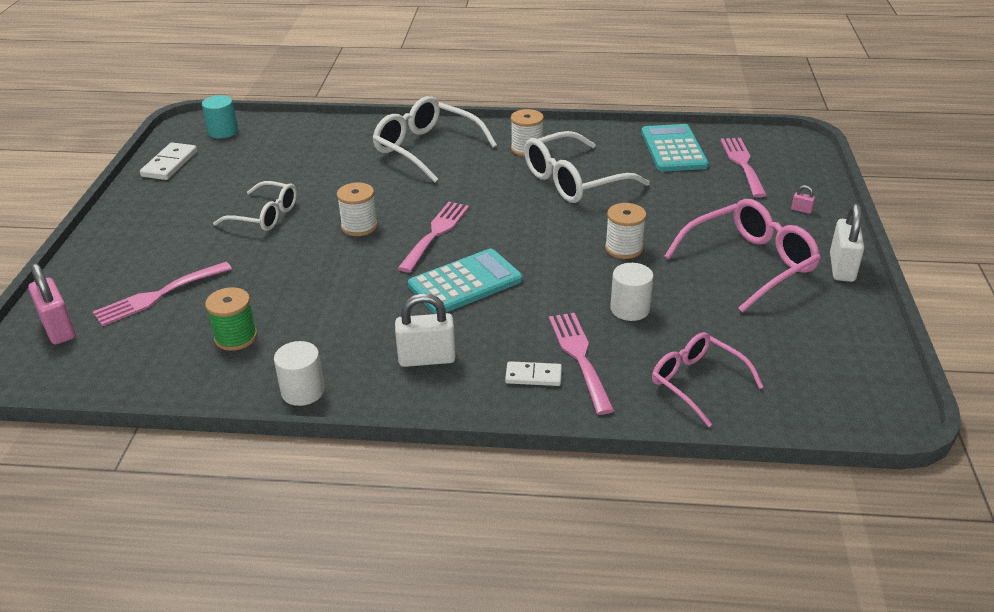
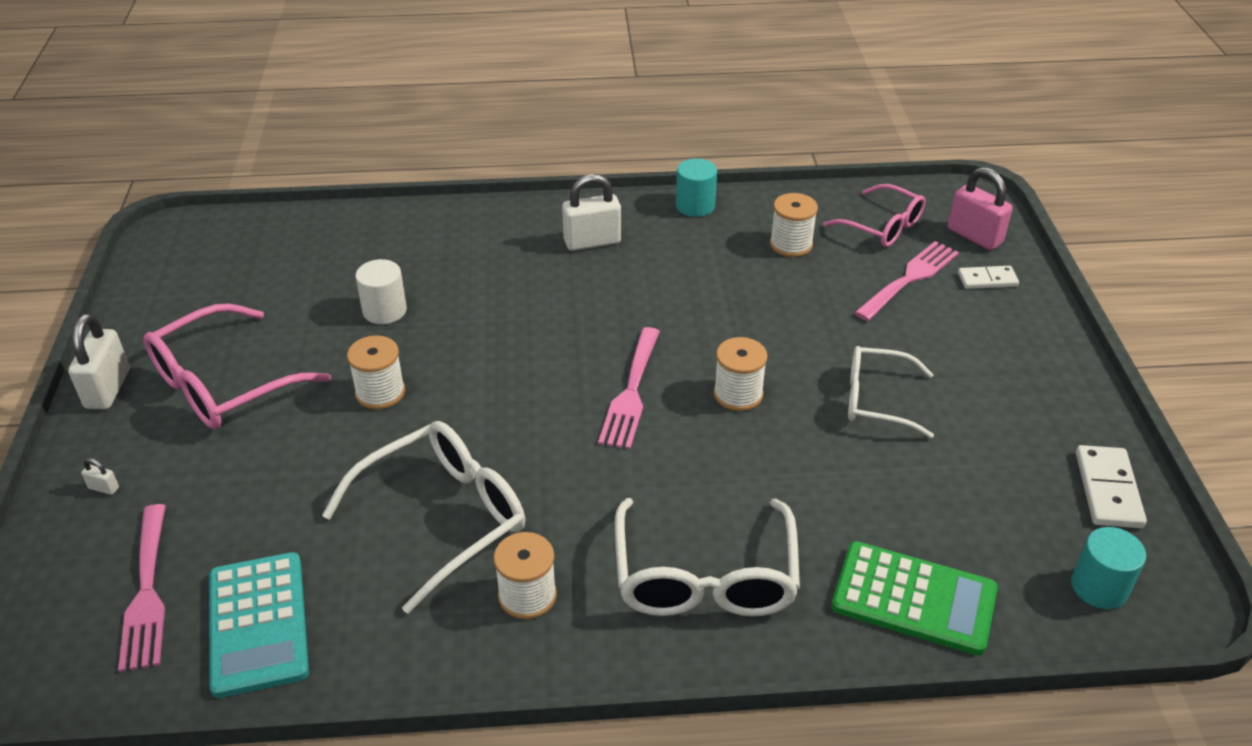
camera: 170 degrees right, 5 degrees up
(236, 337) = (791, 244): green spool -> white spool
(303, 391) = (695, 206): white cylinder -> turquoise cylinder
(322, 134) = (914, 598): none -> green calculator
(427, 149) = (704, 575): white glasses -> white glasses turned 60 degrees clockwise
(465, 283) = (574, 325): turquoise calculator -> none
(533, 376) = (486, 236): white domino -> white domino (987, 279)
(579, 357) = (442, 256): pink fork -> none
(698, 383) = (331, 243): pink glasses -> pink glasses (881, 226)
(801, 210) = (104, 488): pink padlock -> white padlock

